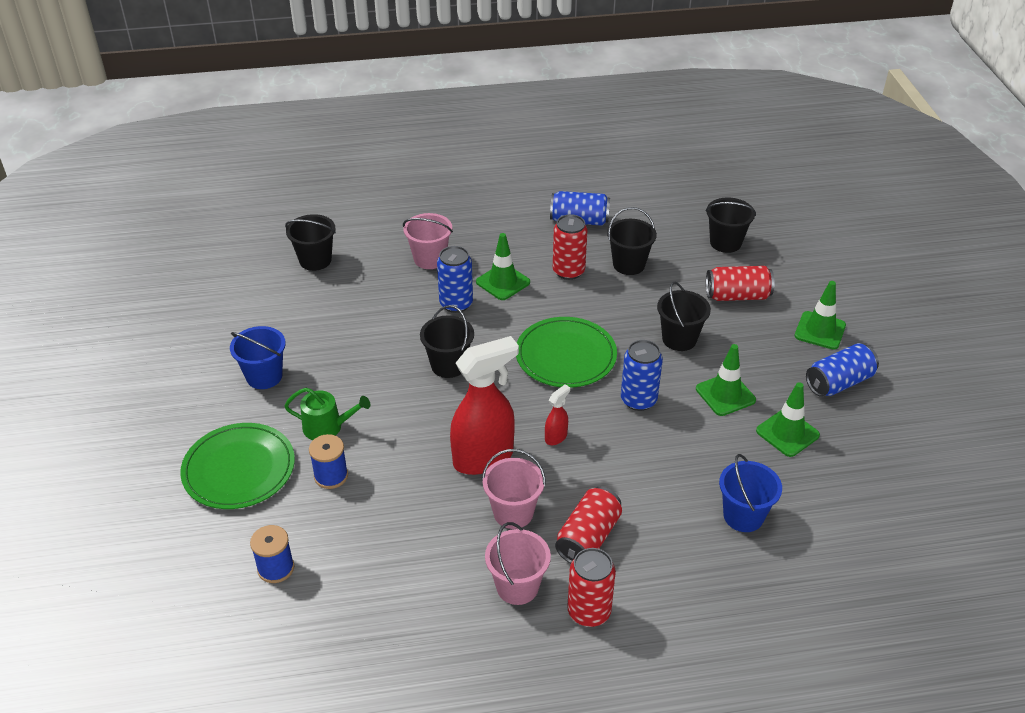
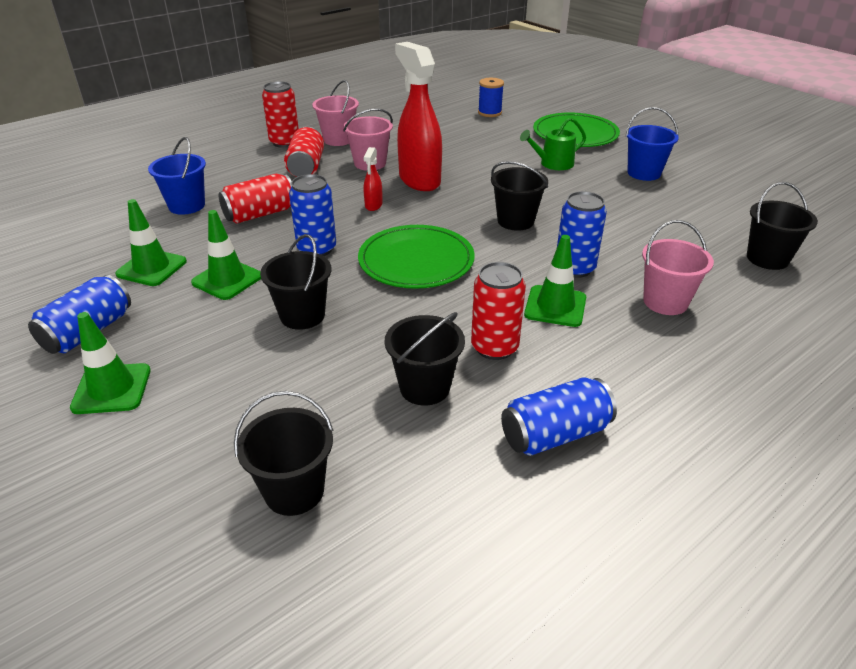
camera: 150 degrees right, 5 degrees down
(331, 476) = (513, 146): blue spool -> none
(484, 458) = (419, 180): red spray bottle -> red spray bottle turned 120 degrees clockwise
(737, 296) = (245, 398): red can -> red can (260, 214)

